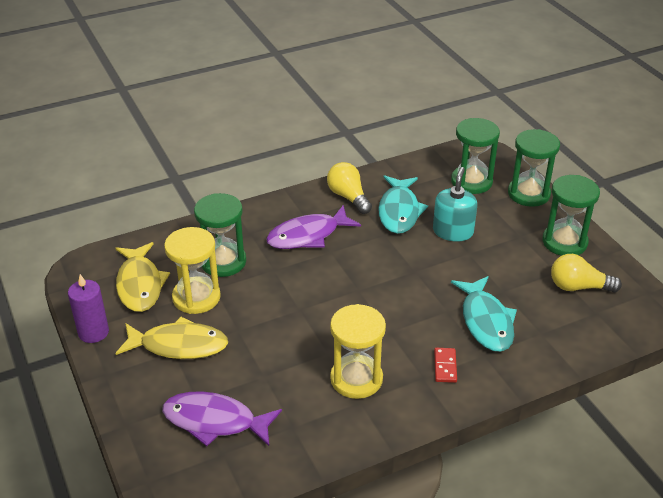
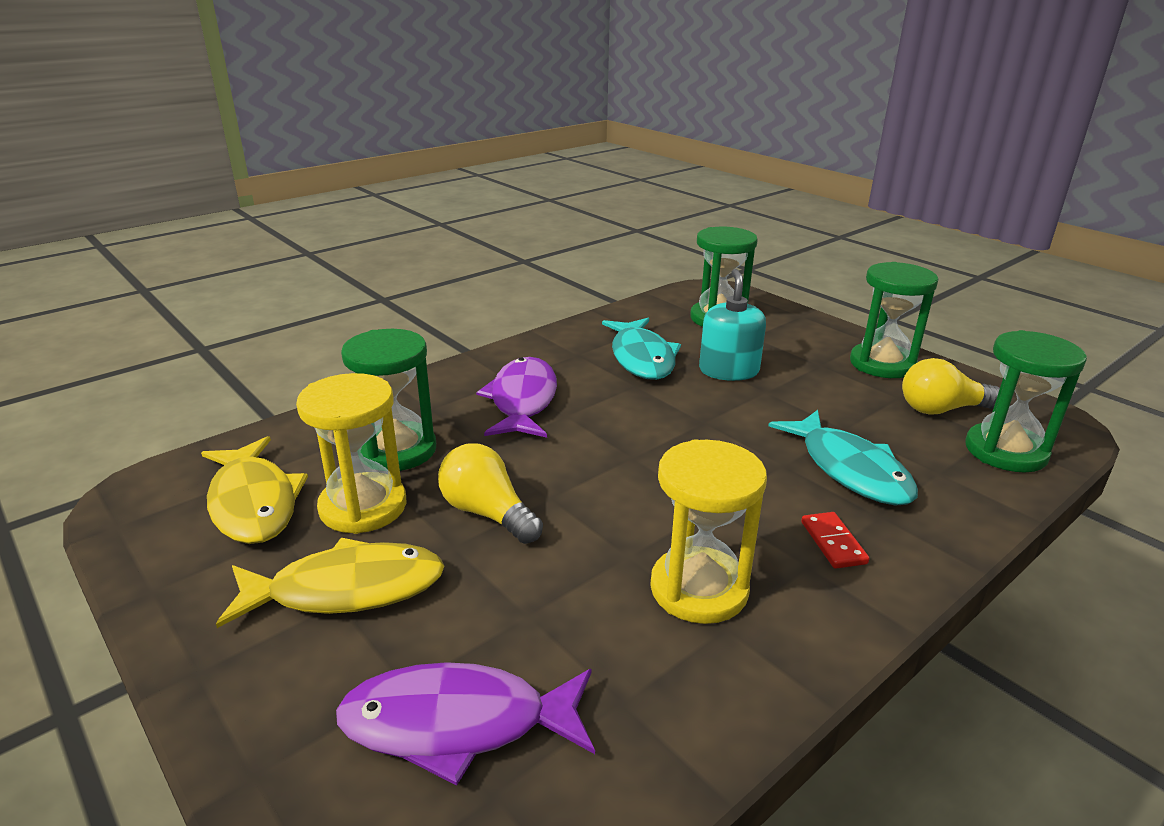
camera: 15 degrees left, 10 degrees down
(93, 332) = (166, 595): purple candle -> none
(308, 236) = (522, 400): purple fish -> purple fish turned 135 degrees clockwise
(348, 197) = (562, 351): yellow light bulb -> yellow light bulb (488, 513)
(528, 194) = (798, 322): green hourglass -> green hourglass (1005, 451)

